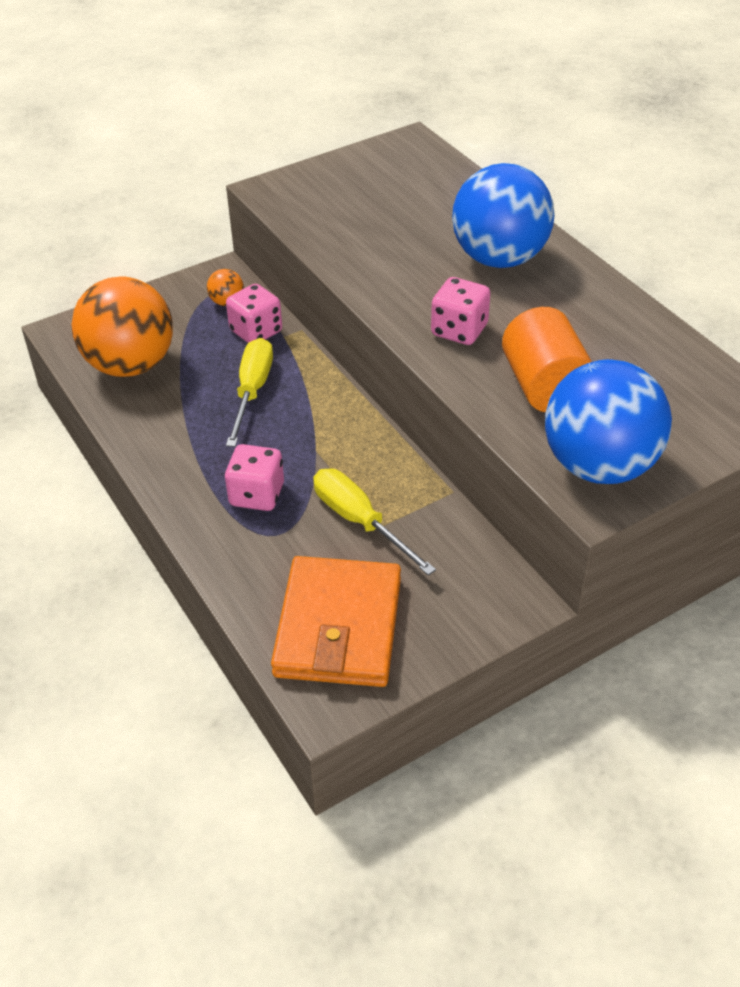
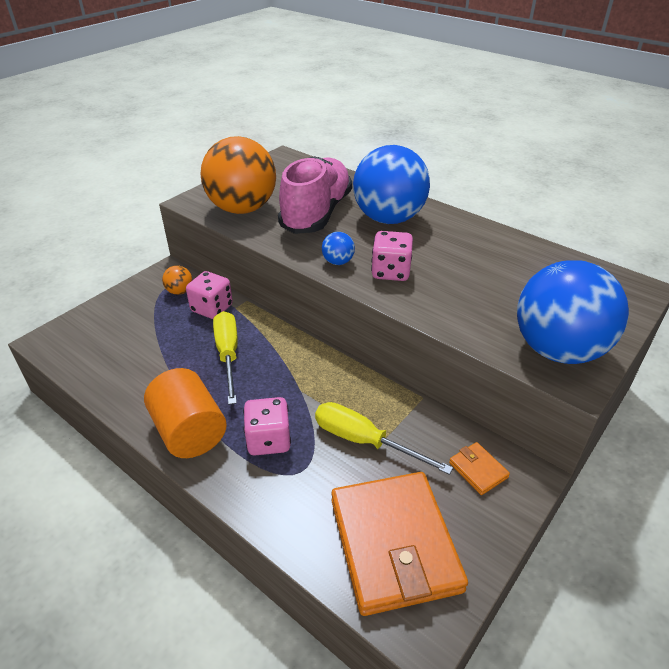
camera: 20 degrees left, 5 degrees down
(130, 365) = (117, 355): orange ball -> orange ball (242, 209)
(402, 305) = (338, 262): none -> blue ball
(411, 234) = (316, 213): none -> pink shoe
(470, 582) = (478, 470): none -> orange wallet
(544, 386) = (478, 299): orange cylinder -> orange cylinder (189, 431)

